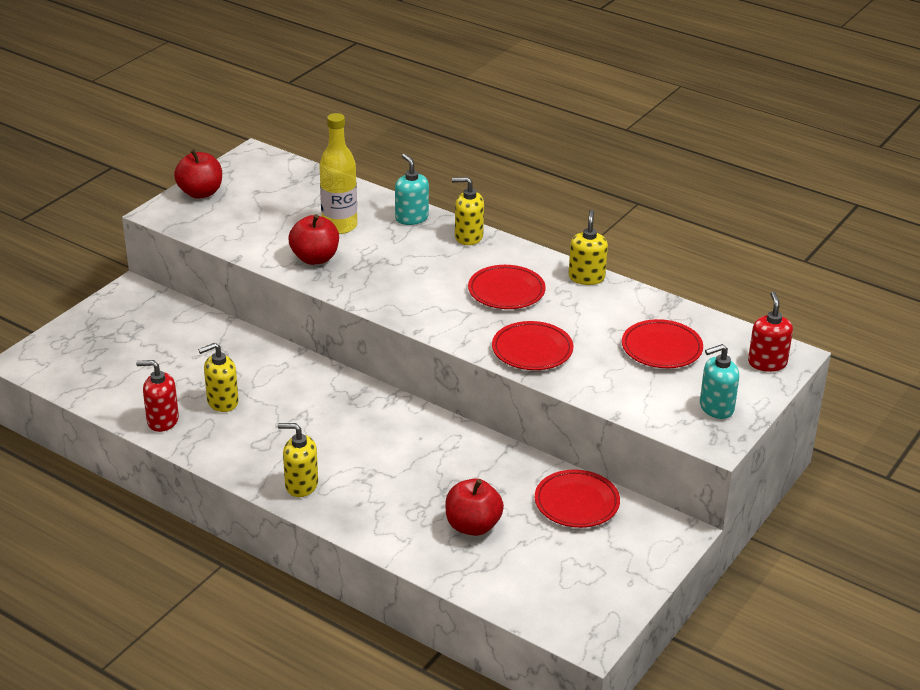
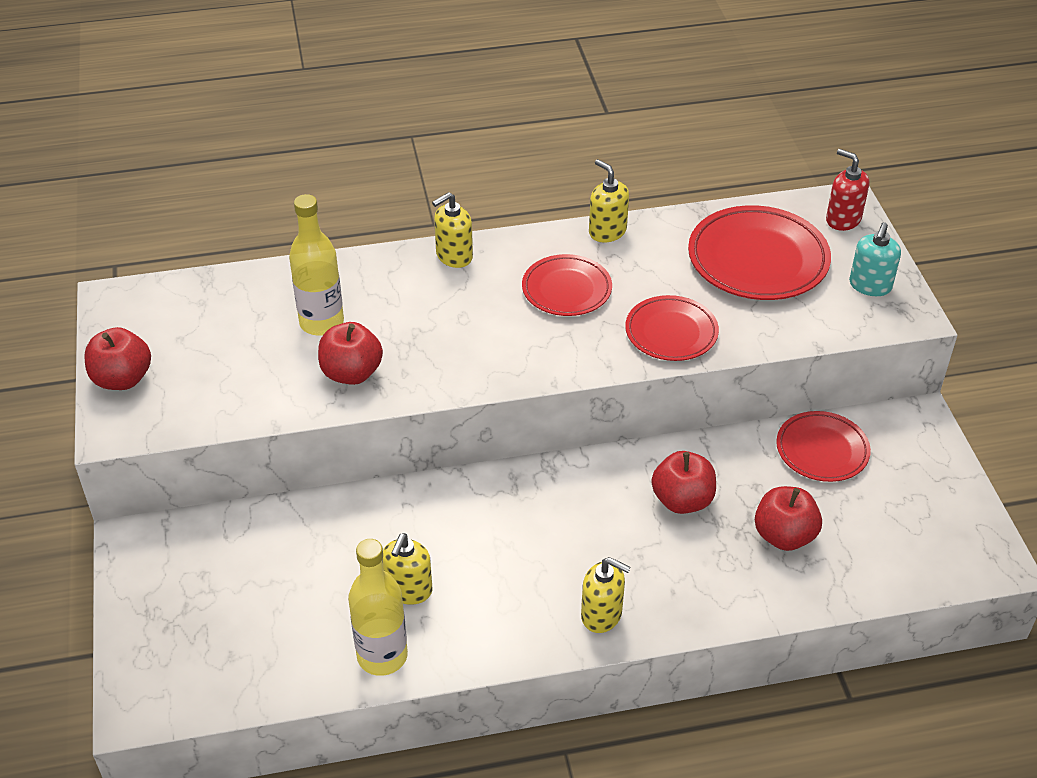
camera: 45 degrees left, 10 degrees up
(162, 420) = (382, 656): red soap dispenser -> yellow bottle
(301, 485) = (602, 615): yellow soap dispenser -> yellow soap dispenser turned 120 degrees counterclockwise
(411, 218) = (375, 270): turquoise soap dispenser -> none
(441, 466) = (682, 500): none -> red apple
(661, 348) = (758, 259): red plate -> red plate, size x1.60

